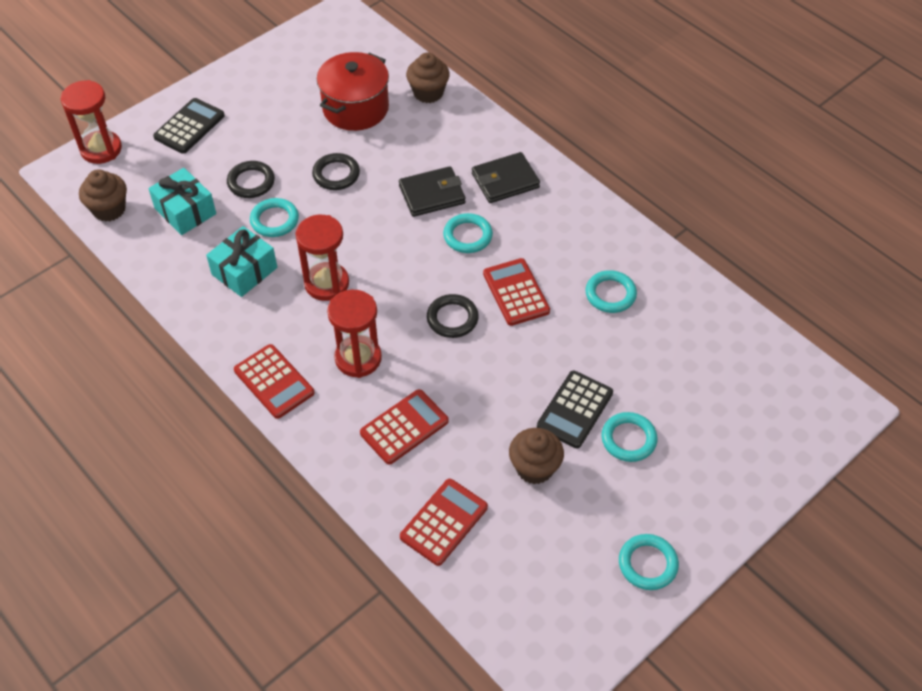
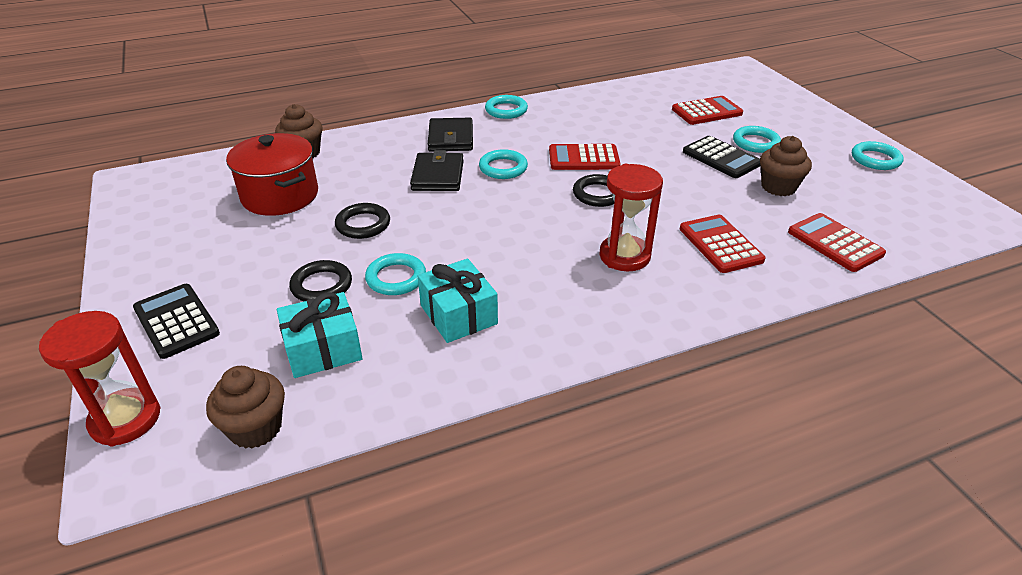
camera: 70 degrees left, 15 degrees down
(274, 382) = (635, 320): red calculator -> red calculator (706, 111)
(327, 283) = (513, 258): red hourglass -> none
(610, 294) = (607, 121): turquoise ring -> turquoise ring (506, 110)

